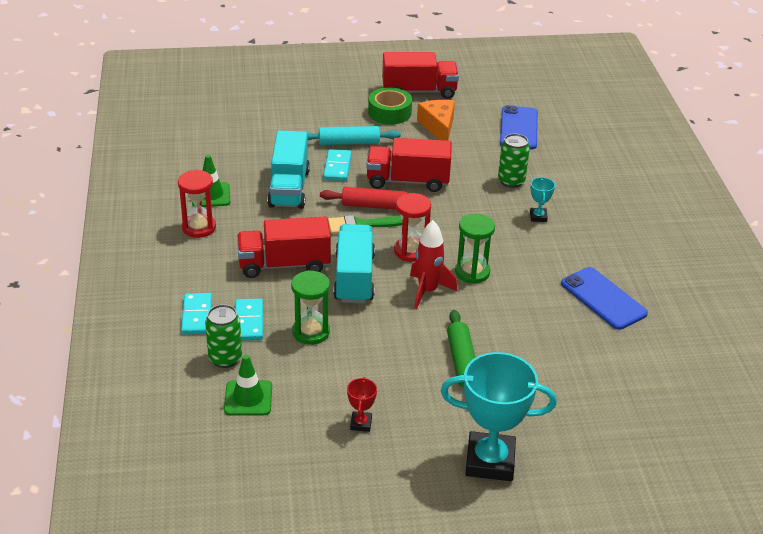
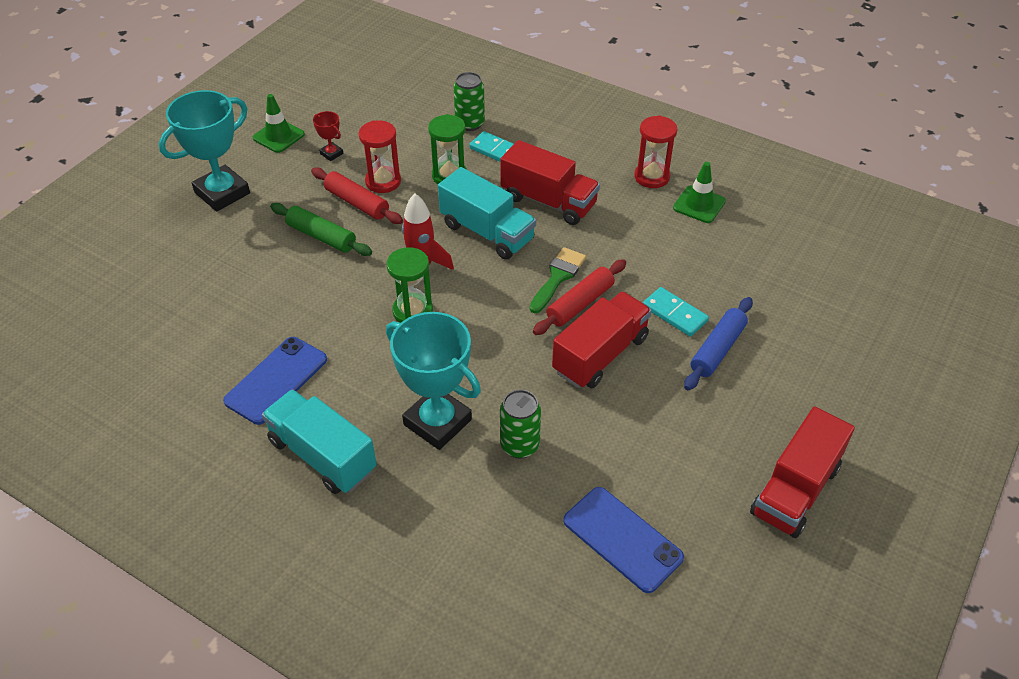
camera: 130 degrees right, 10 degrees up
(196, 316) = (533, 130): turquoise domino -> none
(248, 398) = (418, 117): green traffic cone -> green traffic cone (278, 136)
(284, 265) = (548, 201): red truck -> red truck turned 90 degrees clockwise
(289, 188) = (665, 260): turquoise truck -> turquoise truck (322, 456)
(349, 143) = (717, 349): turquoise rolling pin -> blue rolling pin
(389, 112) = (760, 426): green tape -> none
(403, 366) = (357, 203): none -> red rolling pin
(411, 251) = (485, 288): red hourglass -> red hourglass (383, 181)
(438, 127) = (689, 453): orange cheese -> none
(538, 217) = (437, 422): turquoise trophy -> turquoise trophy, size x2.29
(603, 298) = (276, 380): blue phone -> blue phone turned 60 degrees counterclockwise

